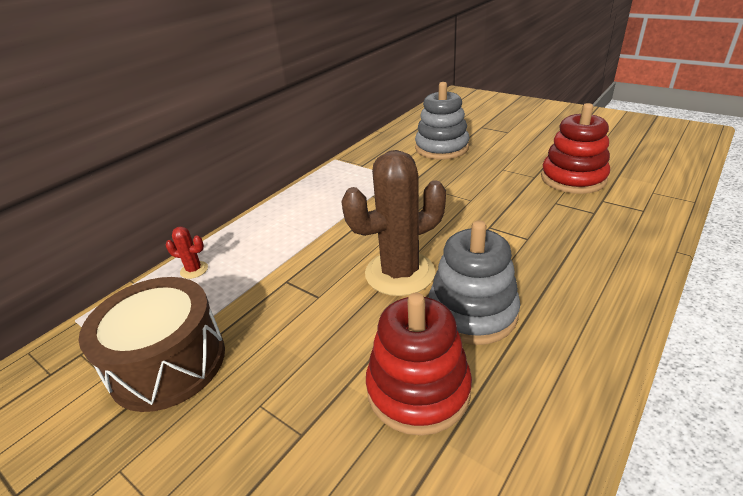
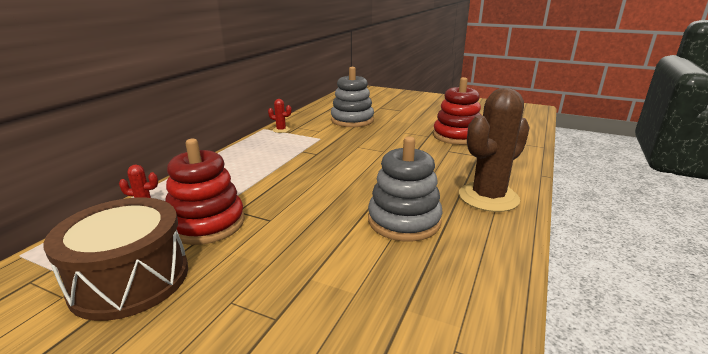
camera: 15 degrees left, 10 degrees down
(354, 161) = (281, 130): none -> red cactus
(400, 273) = (338, 199): brown cactus -> brown cactus (488, 197)
(418, 389) = (373, 275): red stacking toy -> red stacking toy (207, 224)

